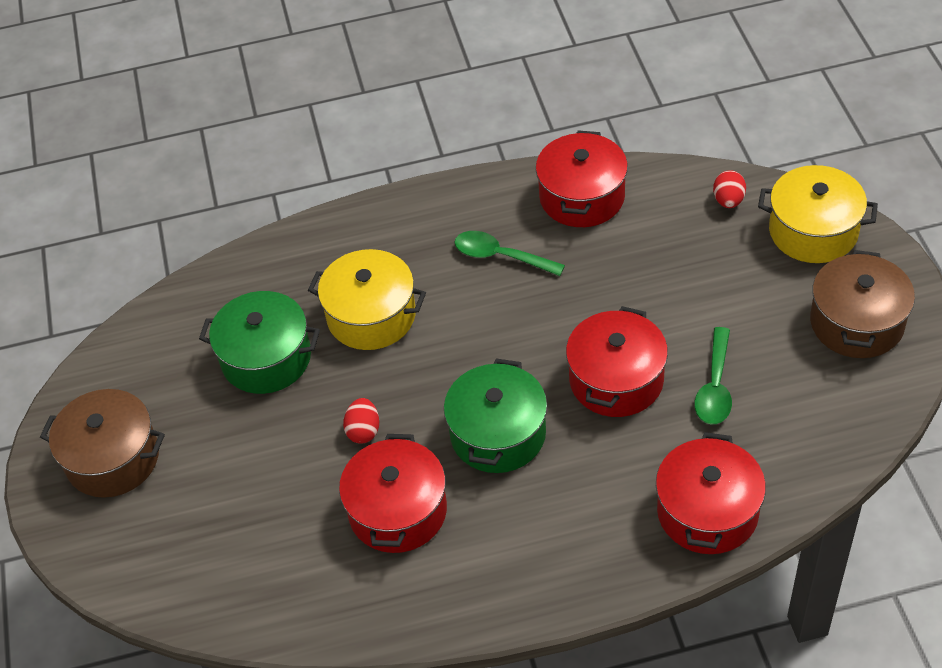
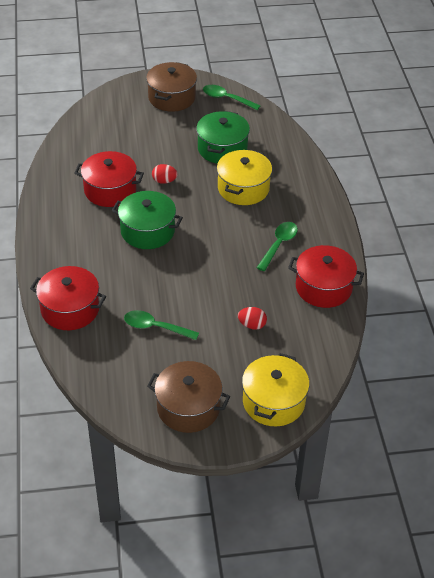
camera: 90 degrees right, 5 degrees down
(117, 370) = (226, 99): none -> green spoon
(616, 380) = (172, 284): red pot -> none
(728, 200) = (309, 361): red egg -> red egg (252, 325)

